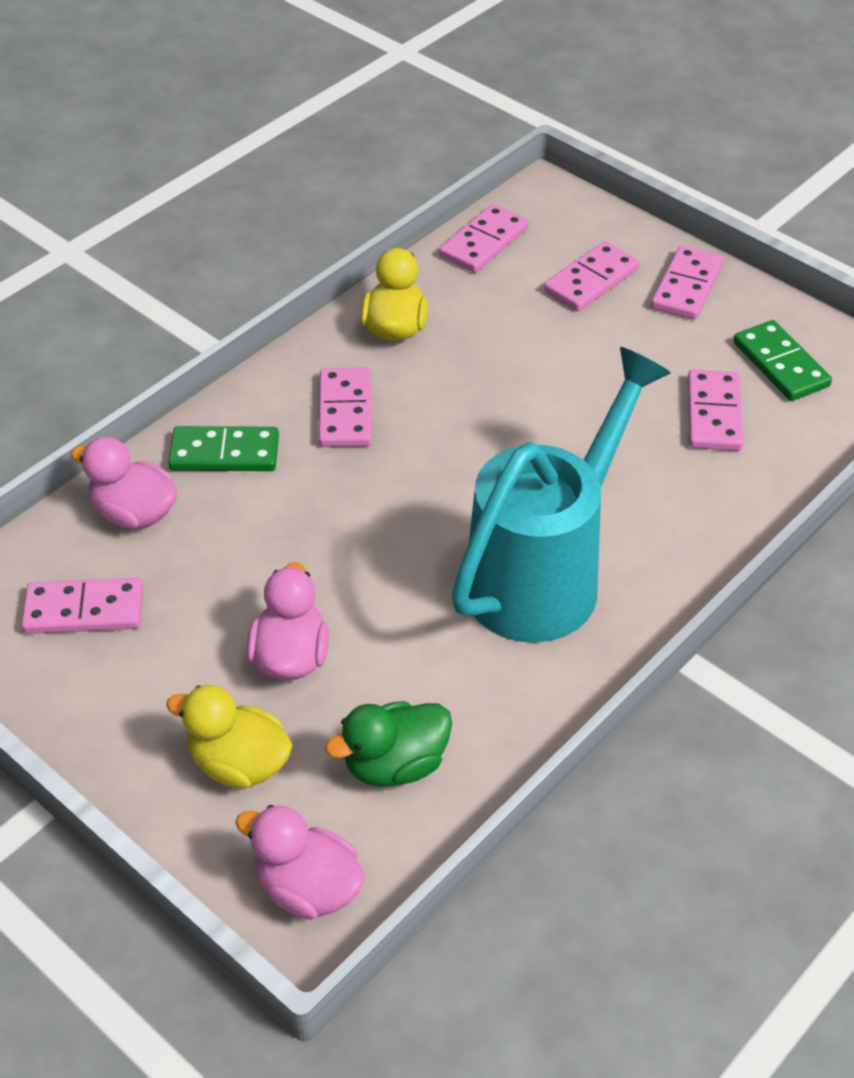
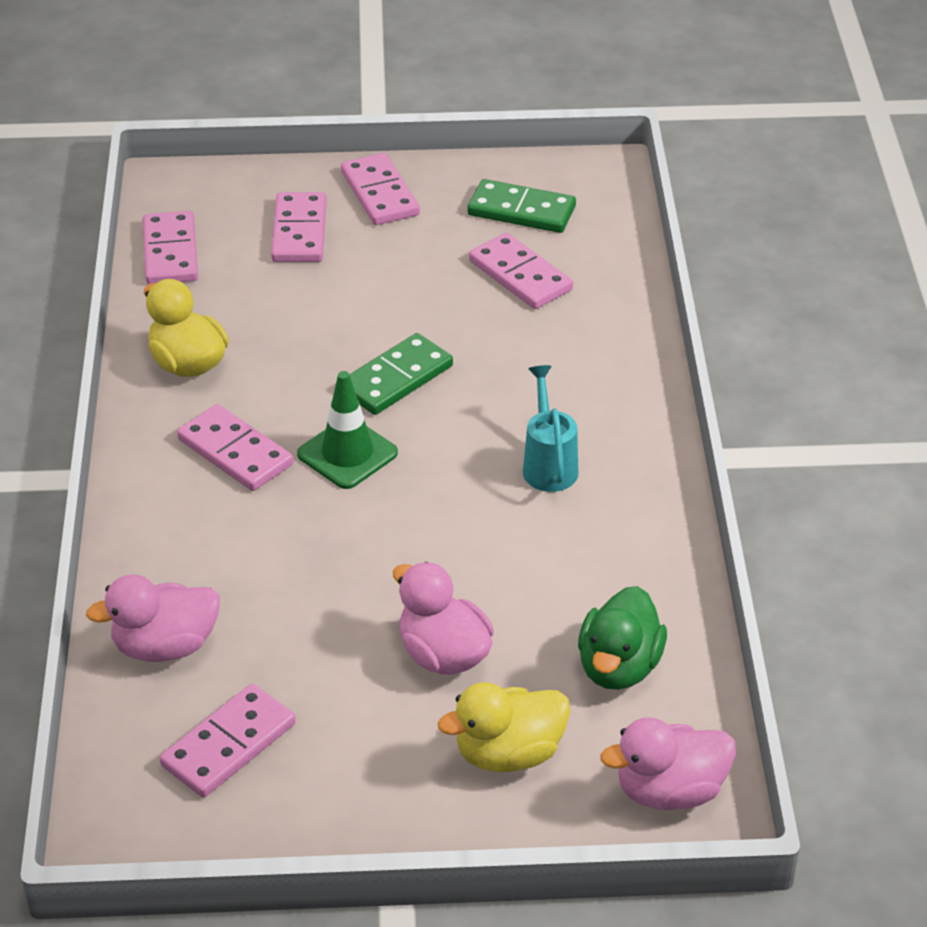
camera: 45 degrees left, 5 degrees down
(224, 453) = (177, 549): green domino -> green domino (396, 378)
(415, 464) = (347, 454): none -> green traffic cone
(546, 573) = (548, 464): turquoise watering can -> turquoise watering can, size x0.42

